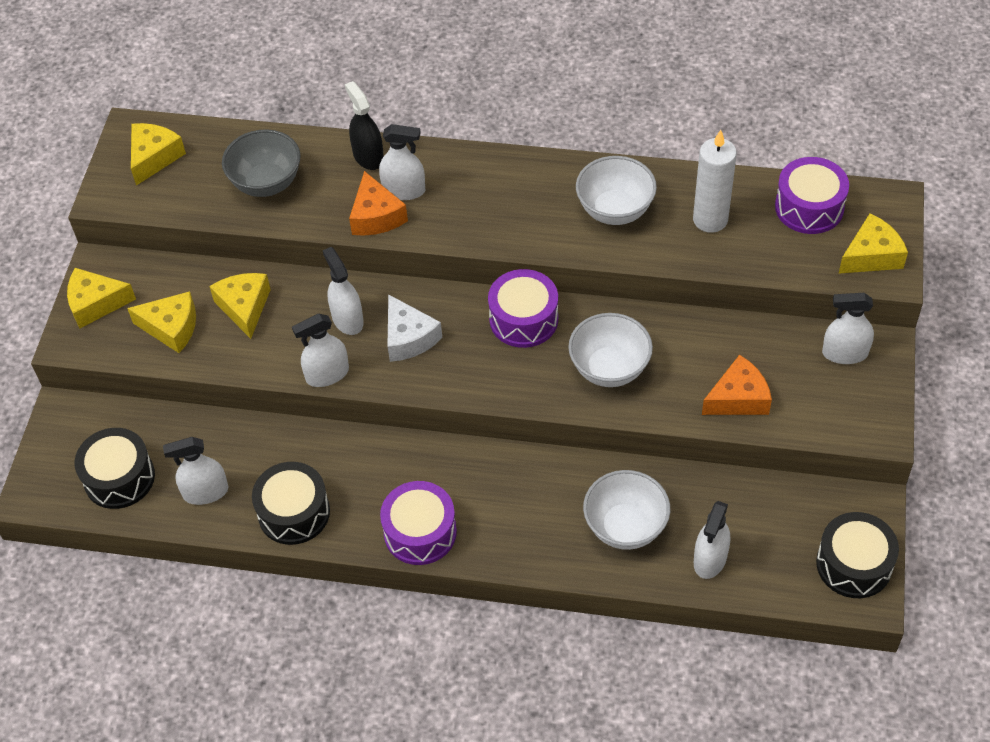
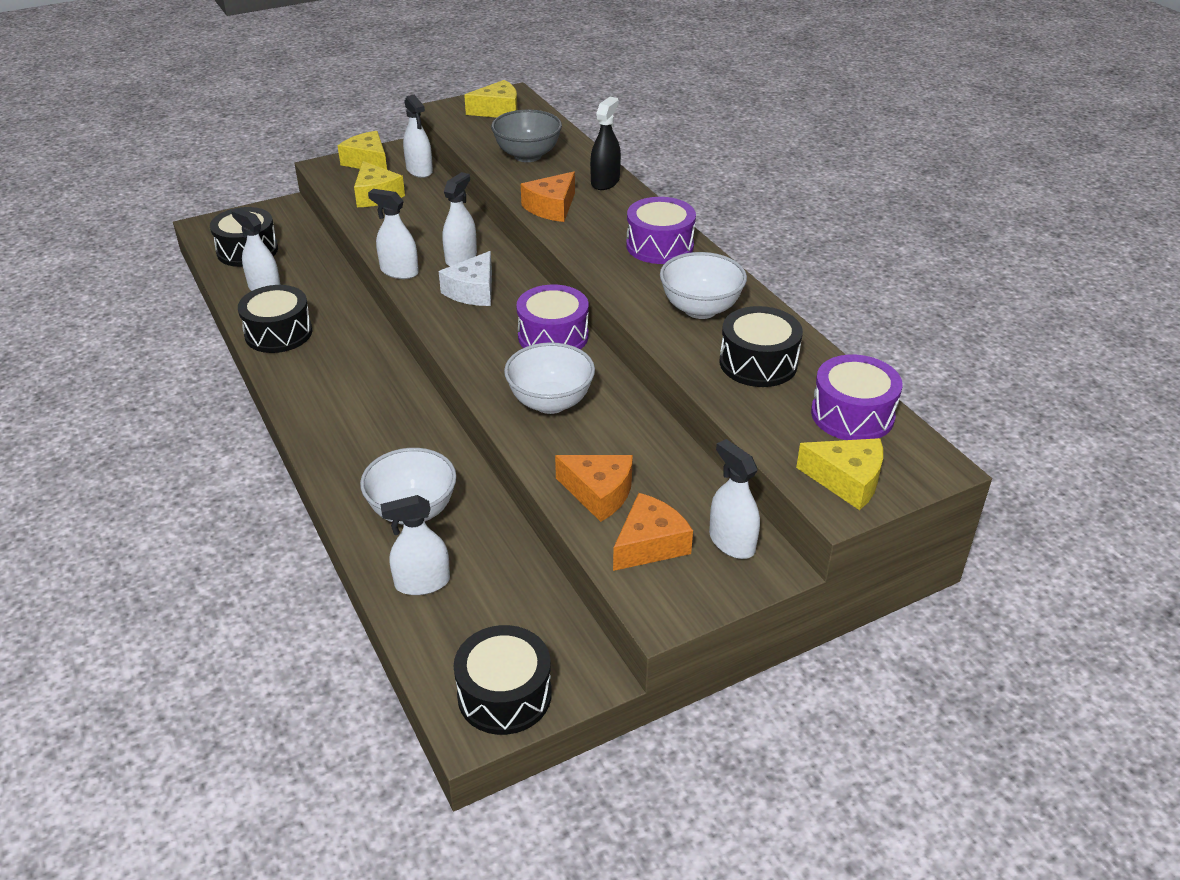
camera: 50 degrees right, 15 degrees down
(244, 307) = (425, 214): yellow cheese -> none
(404, 190) = (592, 208): white spray bottle -> white spray bottle (419, 170)
(420, 532) = (310, 400): purple drum -> purple drum (659, 246)
(710, 220) = (758, 363): white candle -> black drum
(812, 399) = (650, 544): none -> orange cheese

